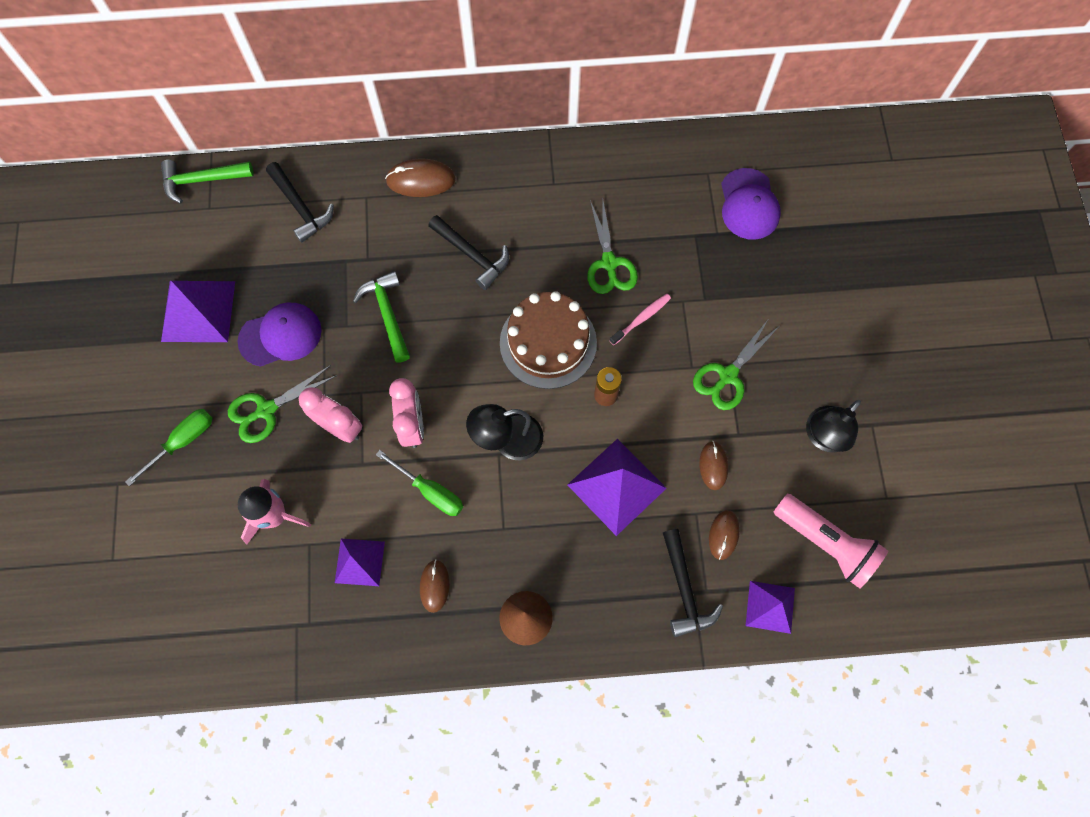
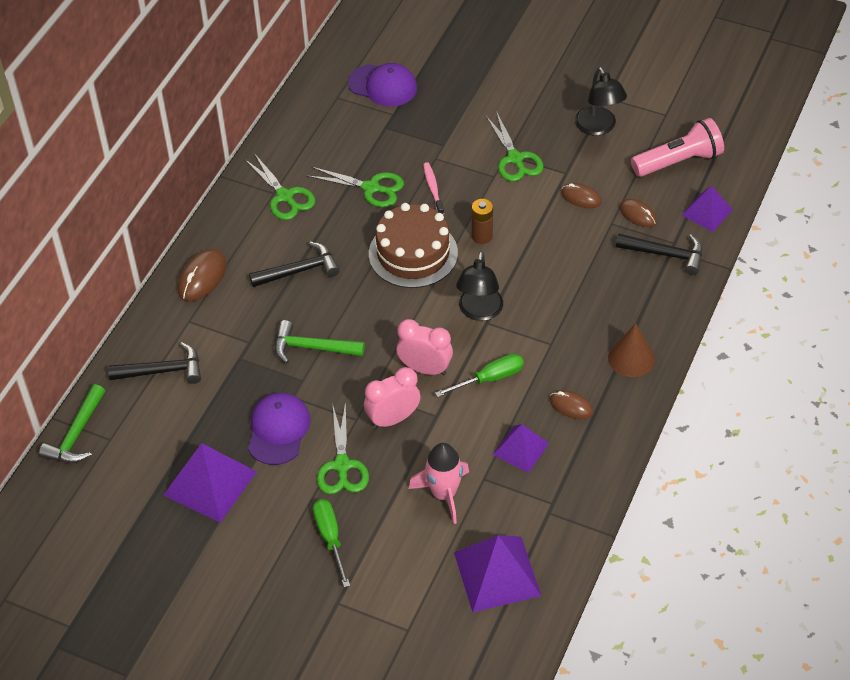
camera: 60 degrees left, 20 degrees down
(554, 195) = (285, 197): none -> green scissors
(616, 486) = (561, 260): purple pyramid -> purple pyramid (497, 574)

